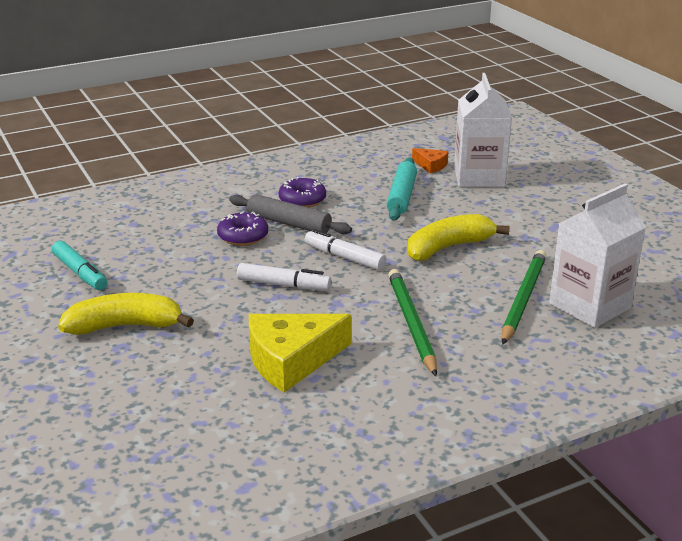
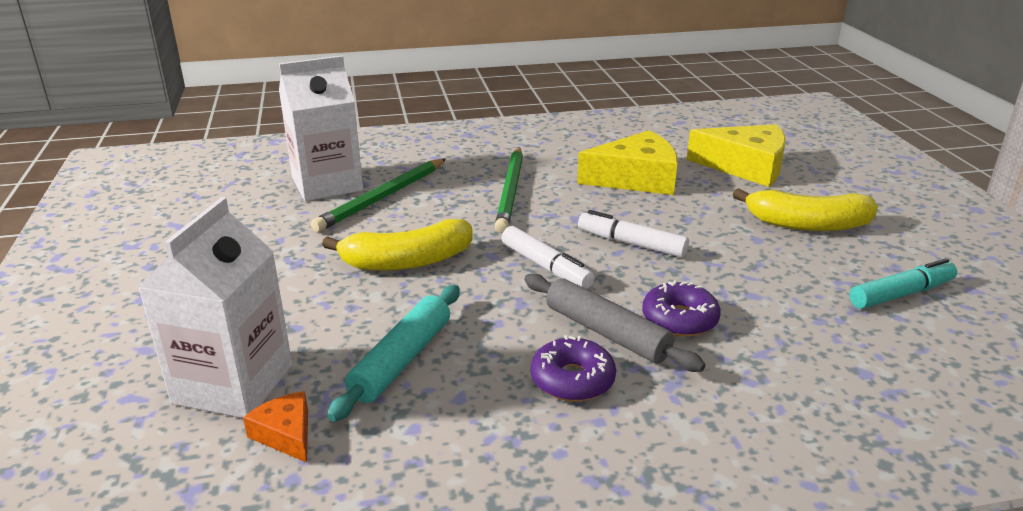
camera: 165 degrees left, 0 degrees up
(80, 273) = (900, 294): turquoise marker -> turquoise marker turned 90 degrees clockwise
(166, 399) = (746, 167): none -> yellow cheese

